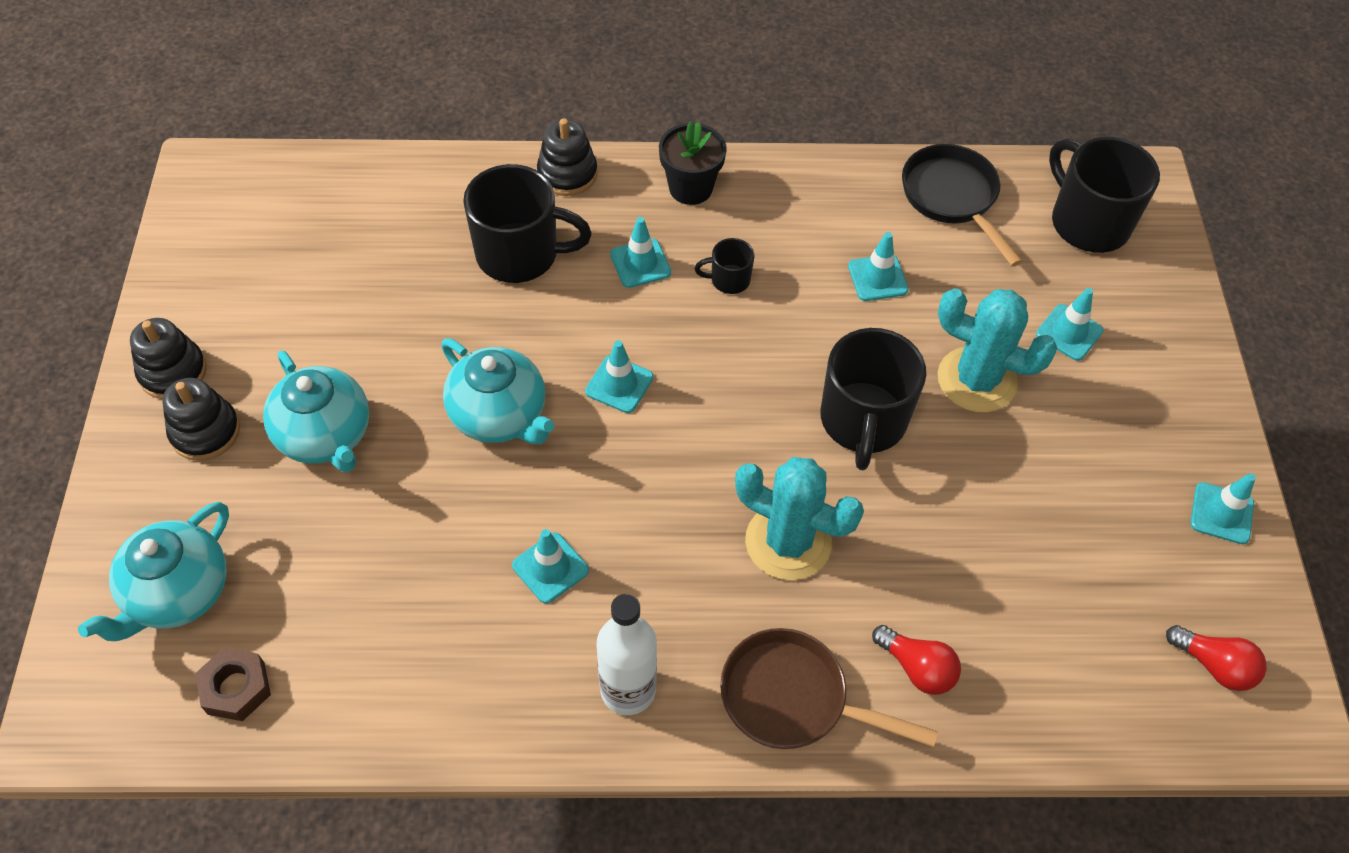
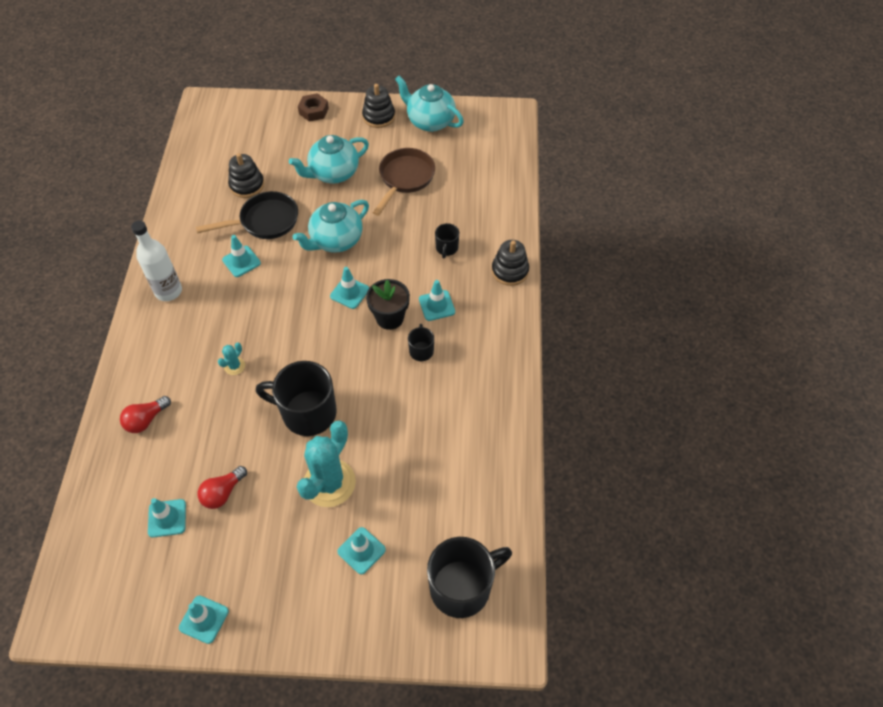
camera: 95 degrees right, 0 degrees up
(178, 593) = (257, 130): turquoise teapot -> turquoise teapot (430, 121)
(205, 432) = (342, 131): black stacking toy -> black stacking toy (247, 185)
(236, 688) = (207, 153): brown nut -> brown nut (313, 111)
(519, 254) = (446, 248): black mug -> black mug, size x0.48
(690, 188) = (498, 334): black flower pot -> black flower pot (389, 318)
(788, 542) = (234, 366): turquoise cactus -> turquoise cactus, size x0.44
(793, 699) = (145, 360): brown pan -> brown pan (405, 178)
(877, 278) = (417, 435): turquoise traffic cone -> turquoise traffic cone (167, 518)
(952, 198) = (487, 493): black pan -> black pan (265, 221)
(1214, 665) = (104, 584): red light bulb -> red light bulb (223, 493)

